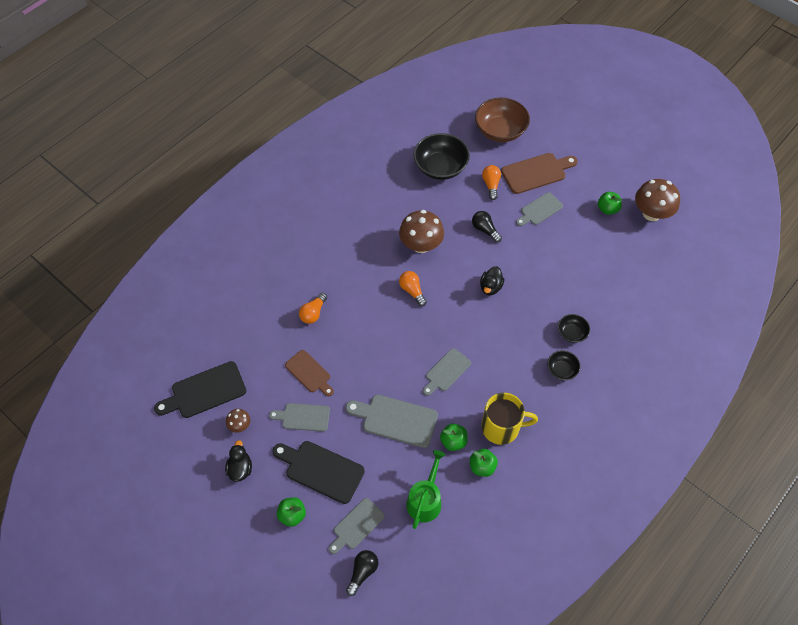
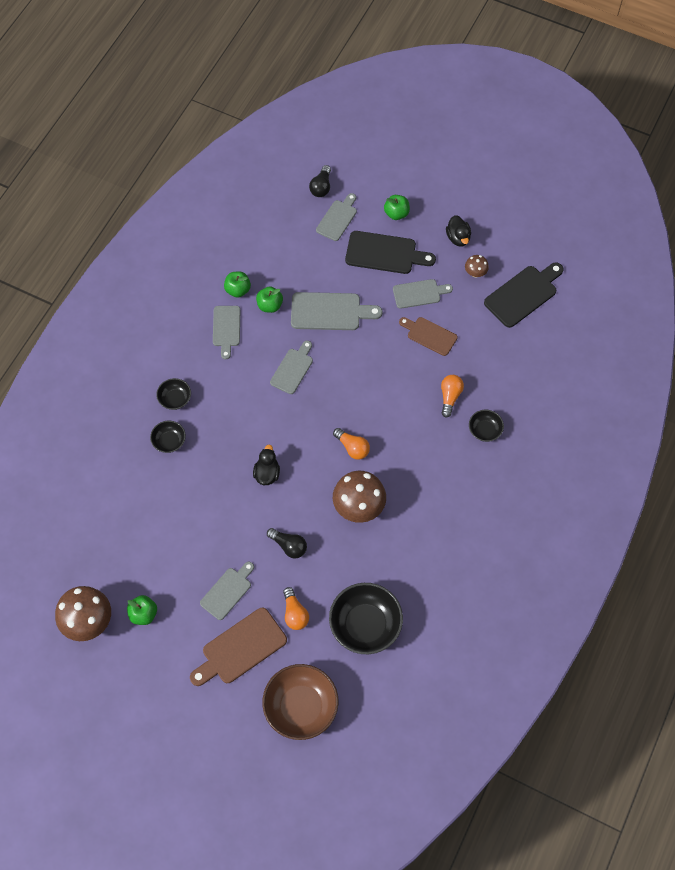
camera: 165 degrees right, 5 degrees up
(295, 279) = (485, 430): none -> black bowl
(425, 500) = (283, 251): green watering can -> none
(501, 427) = (226, 328): yellow mug -> grey cutting board

